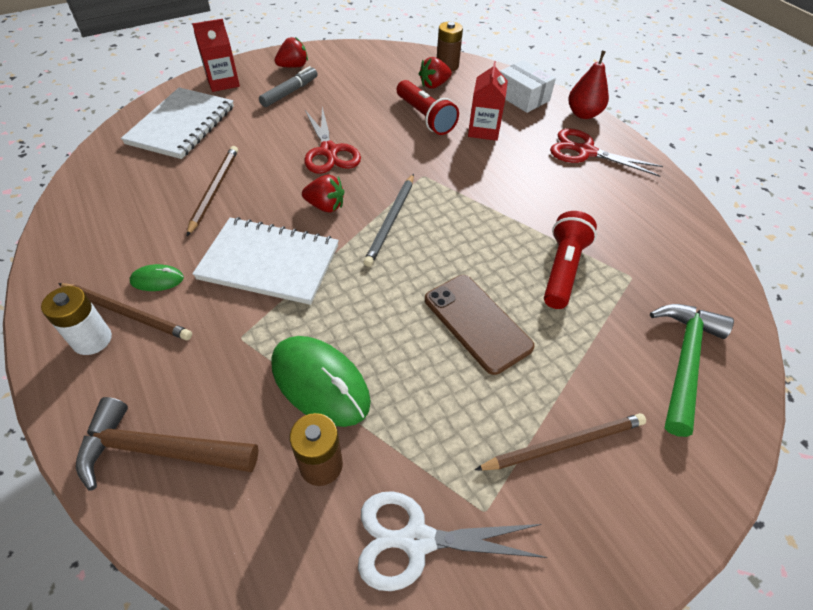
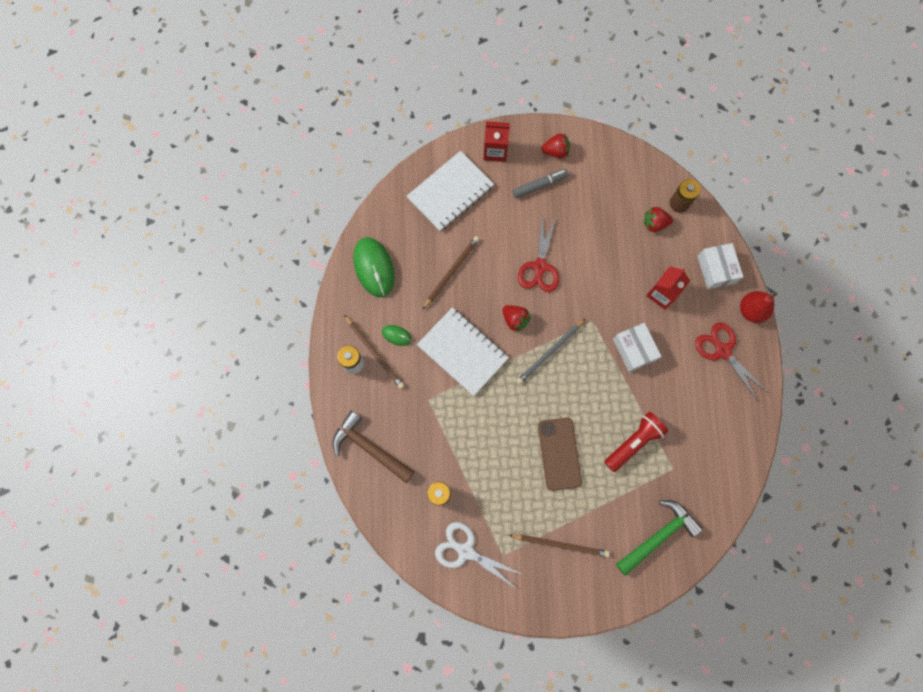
camera: 30 degrees right, 25 degrees up
(320, 382) = (458, 448): green mouse -> green mouse (374, 267)
(425, 117) = (626, 260): red flashlight -> none
(490, 183) = (634, 350): none -> white box

